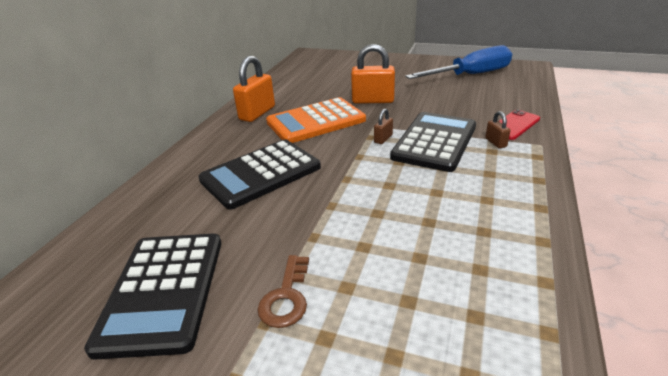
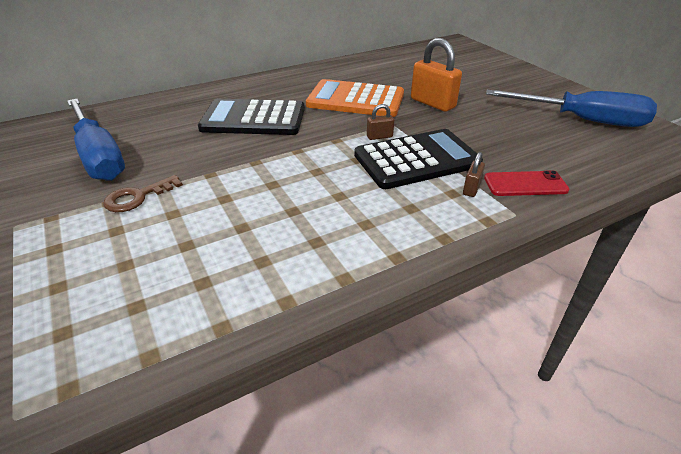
camera: 40 degrees right, 5 degrees up
(163, 291) = (99, 156): black calculator -> blue screwdriver
(257, 113) = (327, 76): orange padlock -> none

